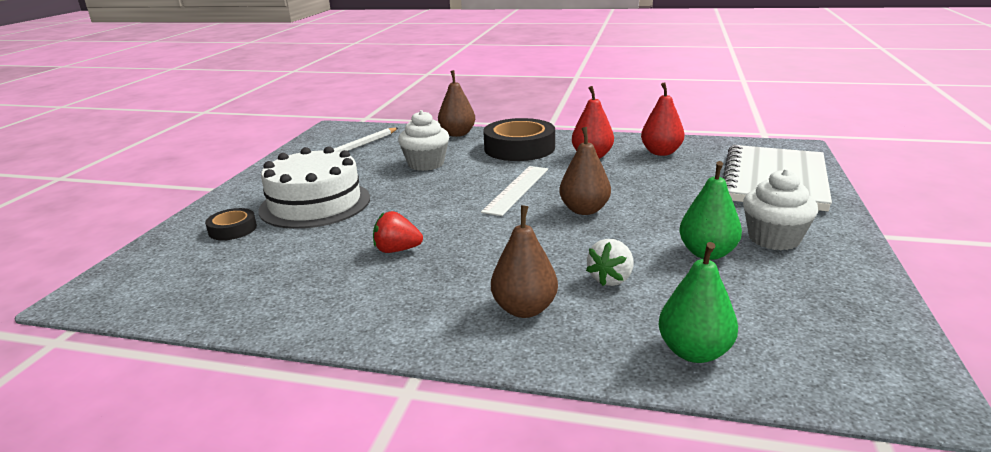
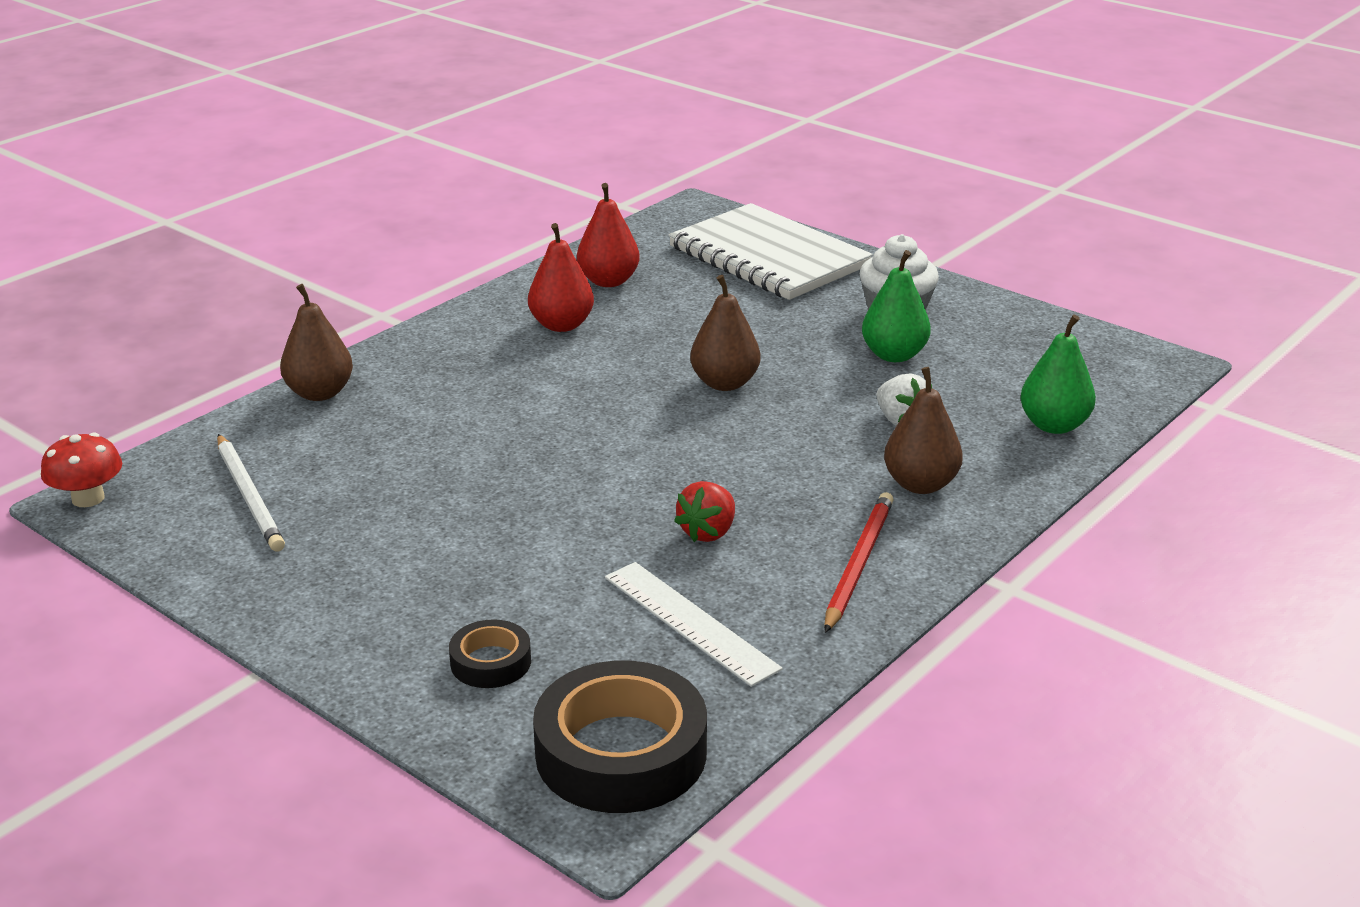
camera: 65 degrees left, 5 degrees up
(315, 204) = (472, 573): white cake -> none
(335, 127) = (88, 498): none -> red mushroom
(392, 310) = (858, 564): none -> red pencil
(426, 164) = (423, 449): white cupcake -> none
(516, 189) = (611, 407): white ruler -> white ruler (690, 622)
(519, 148) = (459, 363): black tape -> black tape (621, 752)

